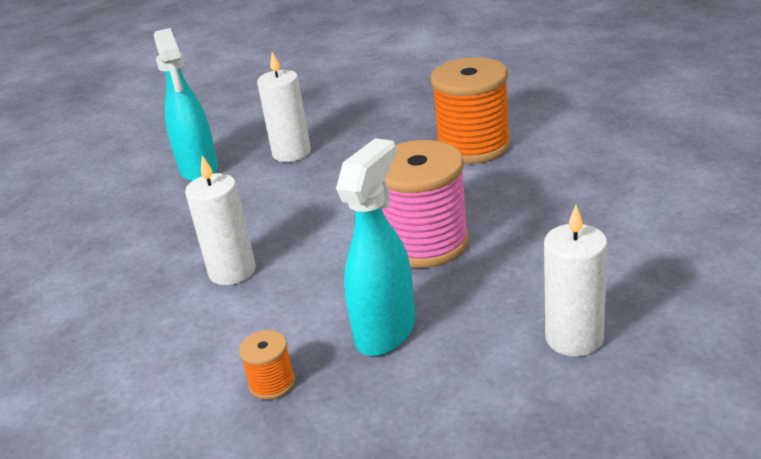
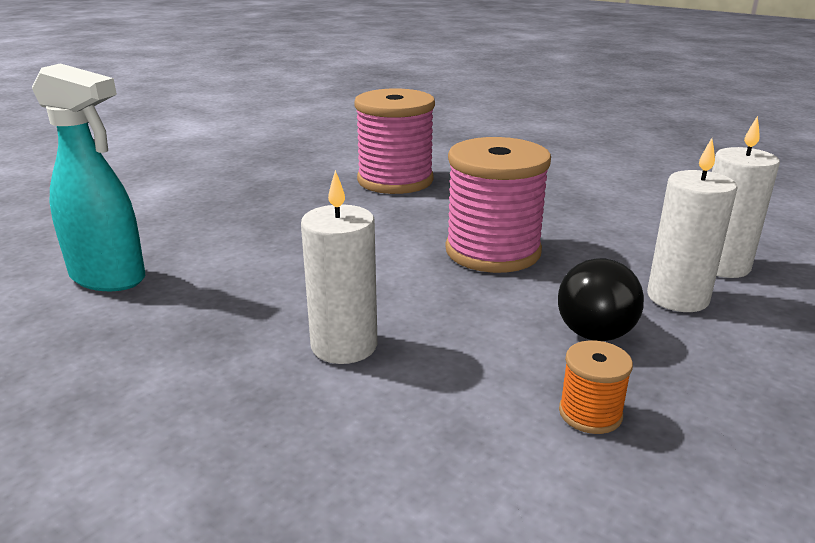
camera: 50 degrees left, 5 degrees down
(291, 153) = (212, 231): white candle -> white candle (677, 298)
(386, 331) = (595, 322): turquoise spray bottle -> black light bulb
(473, 146) = (395, 180): orange spool -> pink spool

